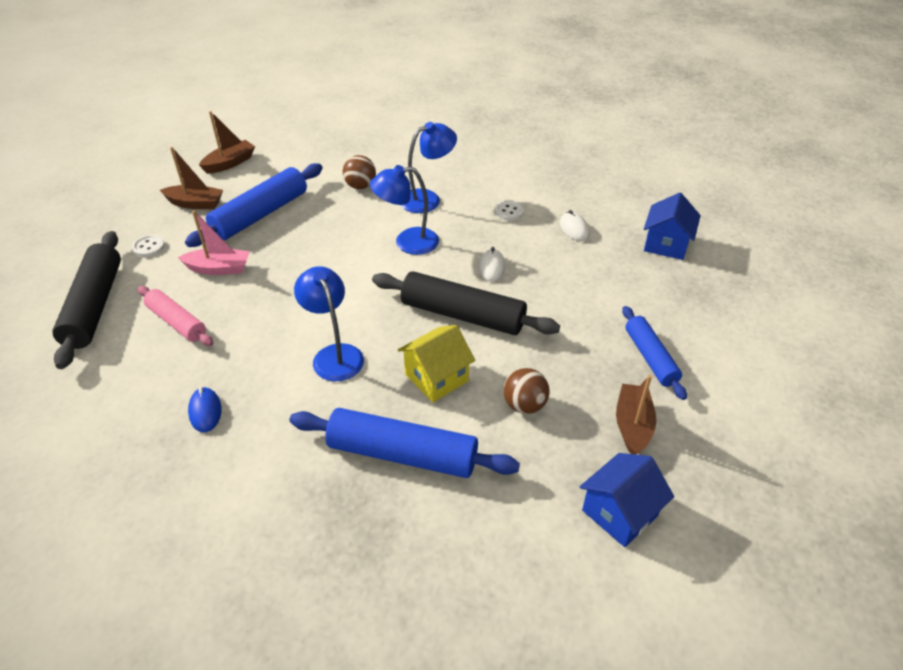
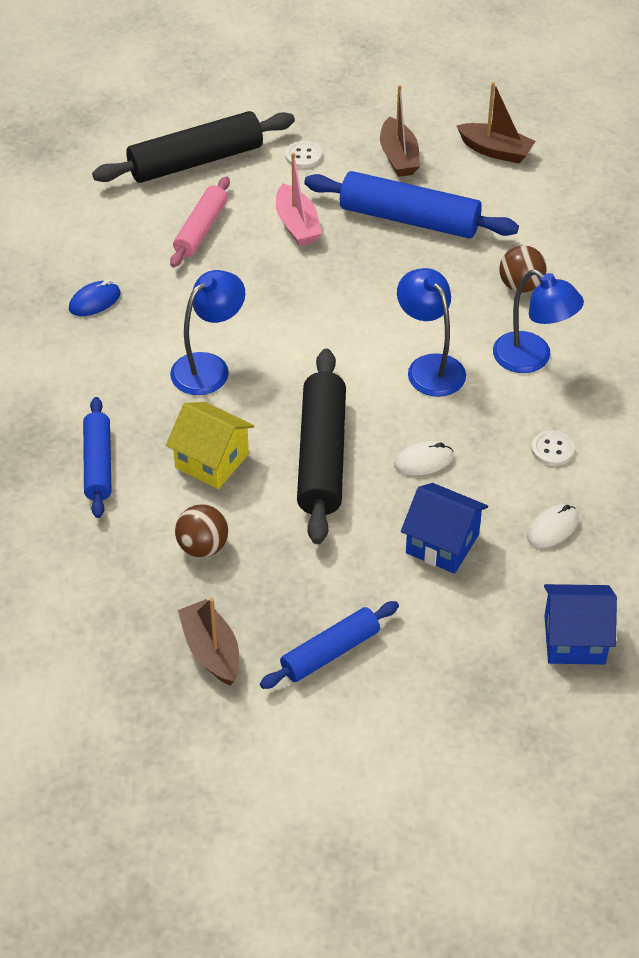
camera: 70 degrees right, 5 degrees up
(402, 454) = (98, 464): blue rolling pin -> blue rolling pin, size x0.62
(619, 513) = (87, 657): blue house -> blue house (442, 543)
(633, 425) = (211, 651): brown boat -> brown boat turned 105 degrees counterclockwise

